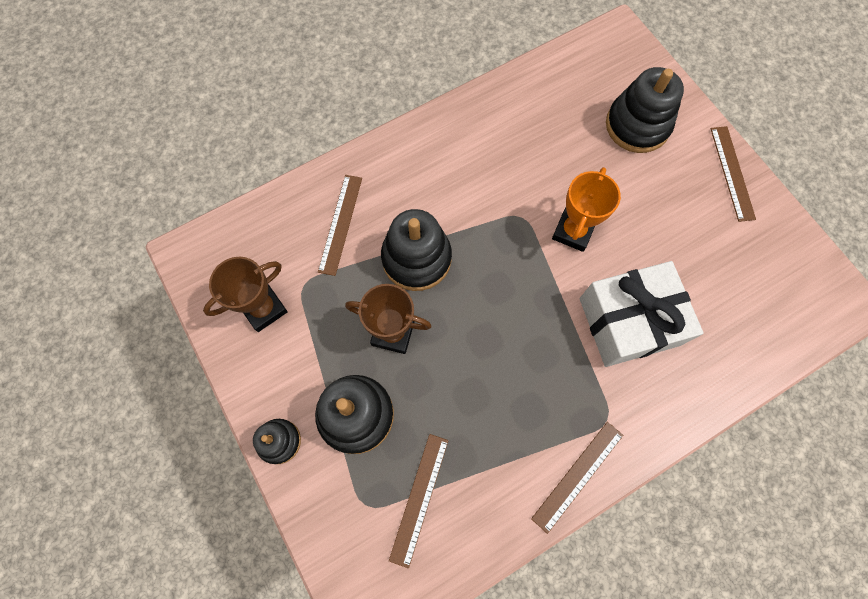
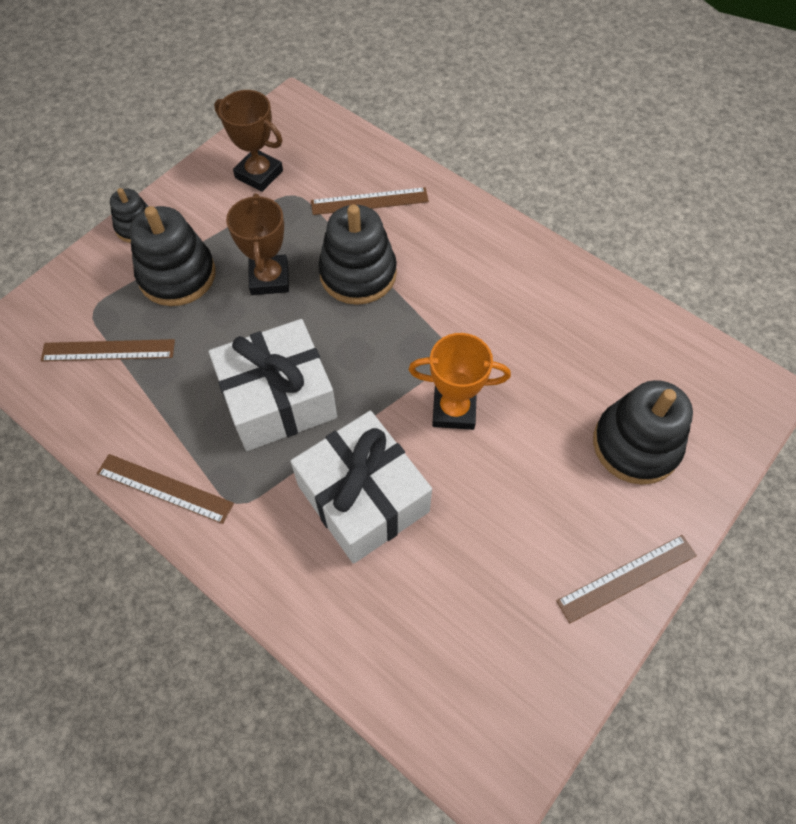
camera: 70 degrees right, 10 degrees down
(521, 360) = (278, 399): none -> white gift

